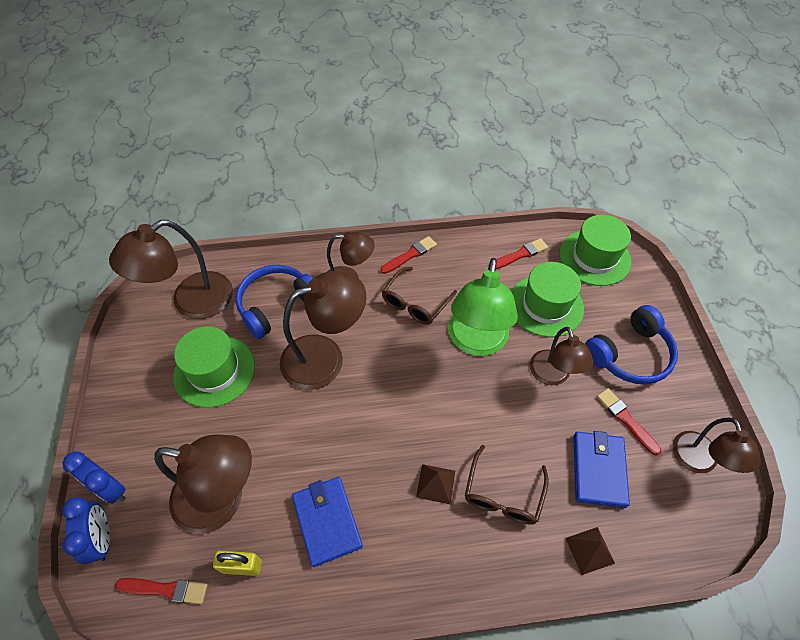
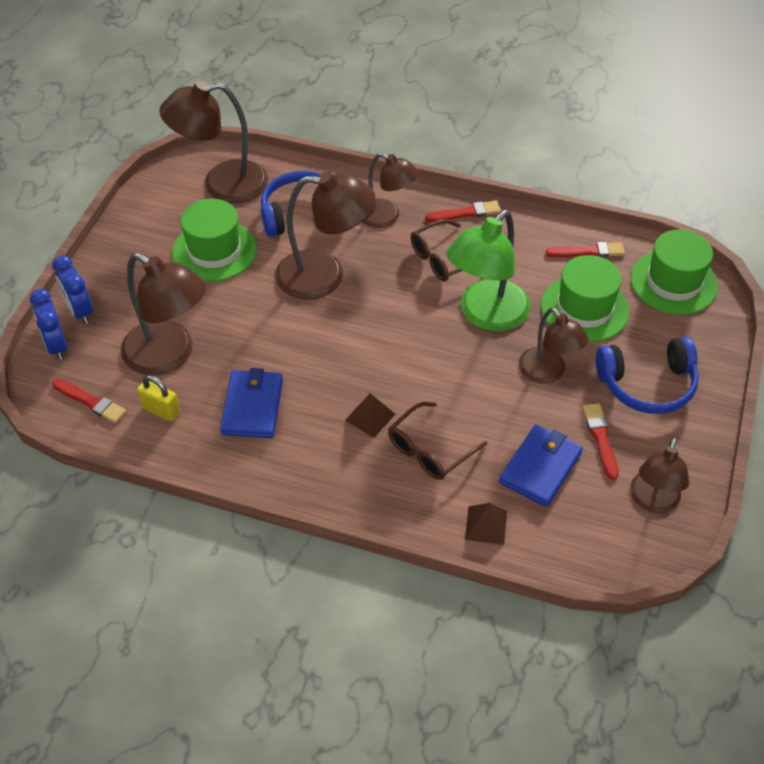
camera: 25 degrees right, 5 degrees down
(102, 539) = (57, 346): blue clock -> blue clock turned 150 degrees clockwise
(552, 375) = (548, 373): brown lamp -> brown lamp turned 45 degrees counterclockwise

